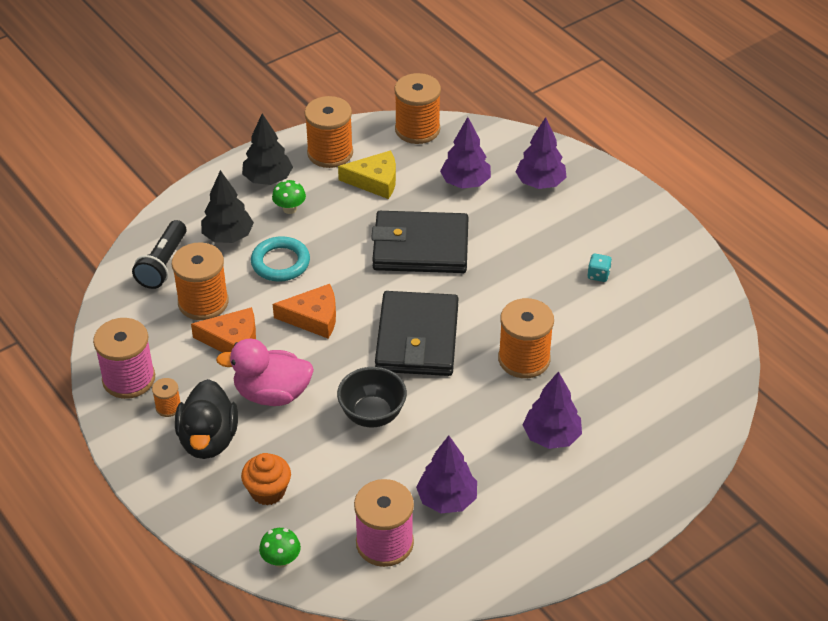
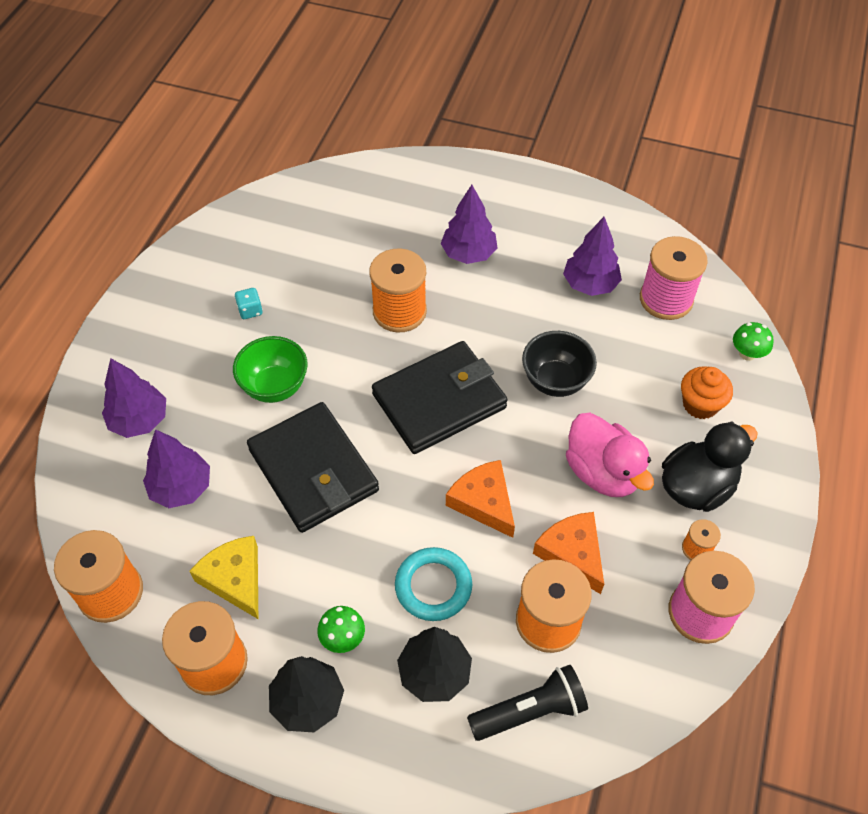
camera: 125 degrees left, 10 degrees up
(510, 258) = (275, 387): none -> green bowl

